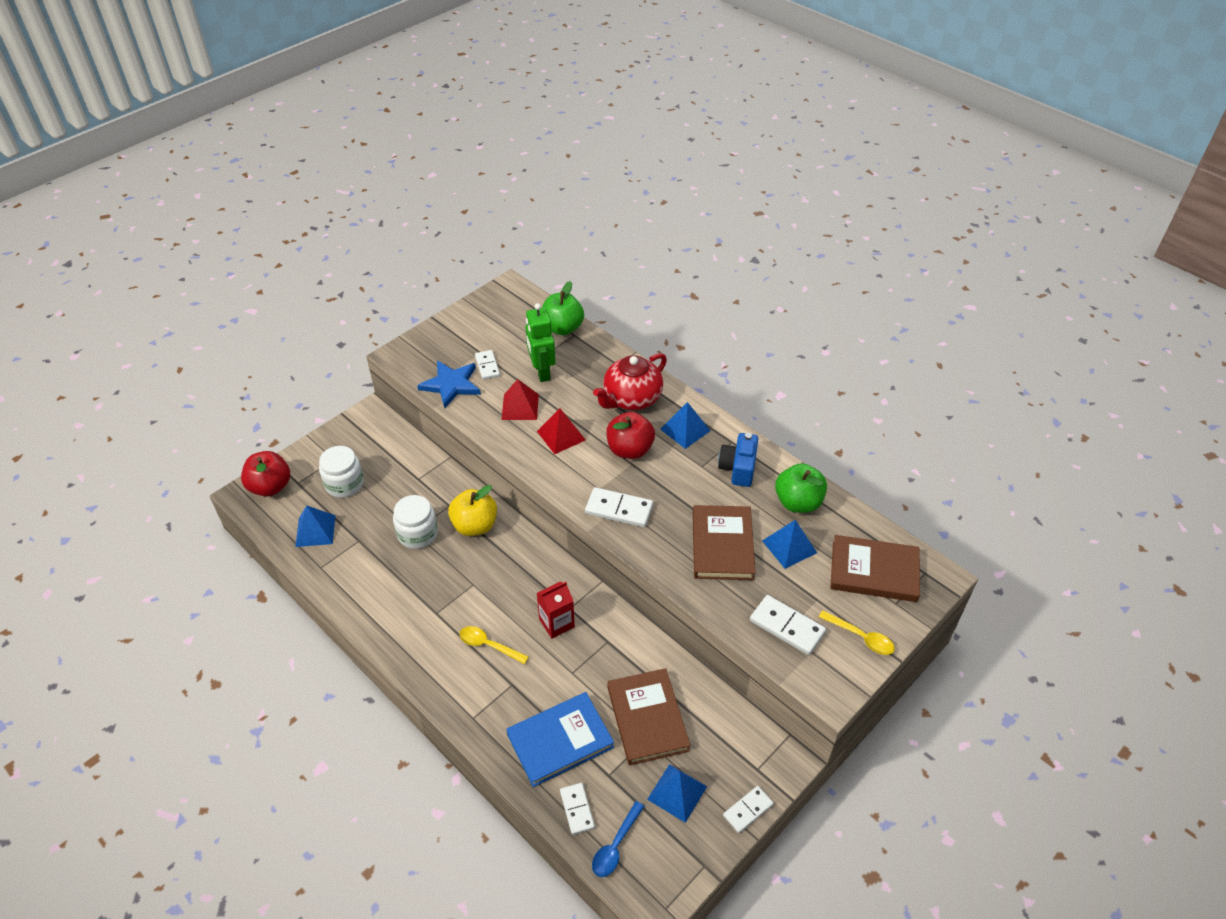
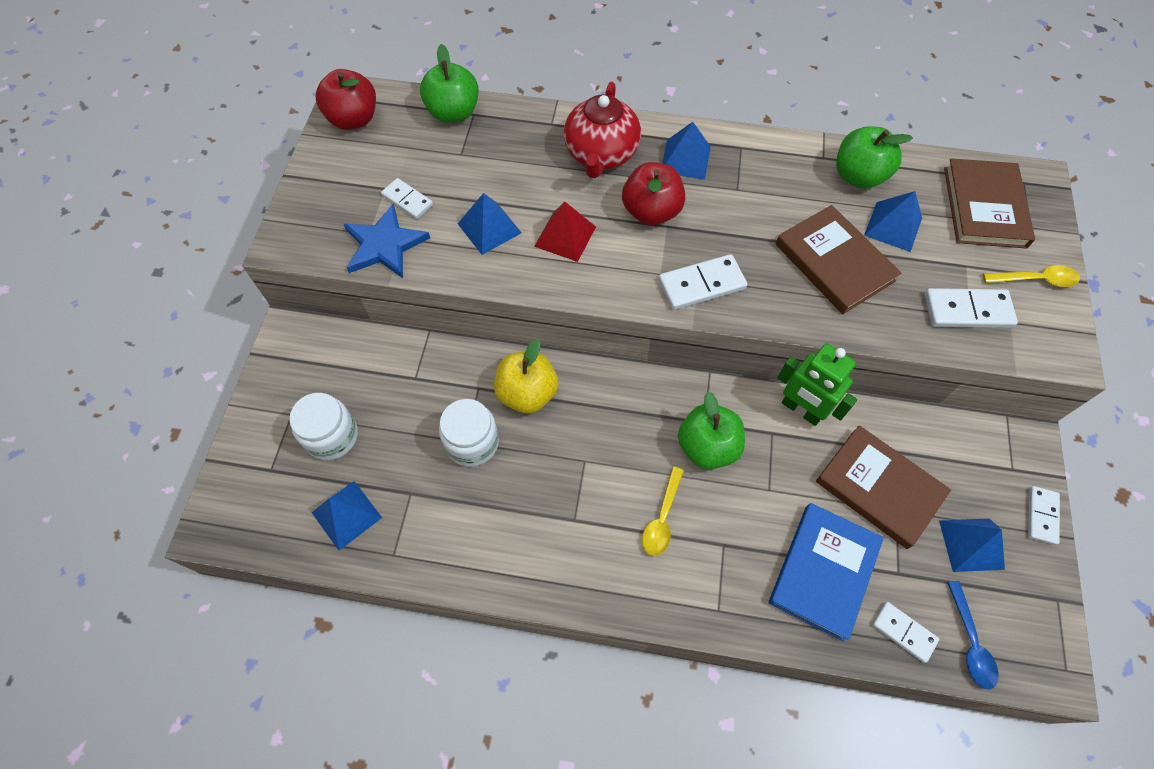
camera: 35 degrees left, 15 degrees up
(270, 487) = (239, 496): red apple -> red apple (353, 119)
(489, 645) = (662, 518): yellow spoon -> yellow spoon turned 60 degrees counterclockwise
(520, 407) = (489, 228): red pyramid -> blue pyramid
(542, 372) = (476, 174): green robot -> green robot (801, 410)
(556, 623) = (707, 447): red carton -> green apple
(738, 468) = (773, 172): blue camera -> none
(874, 571) = (984, 207): brown book -> brown book turned 60 degrees counterclockwise

